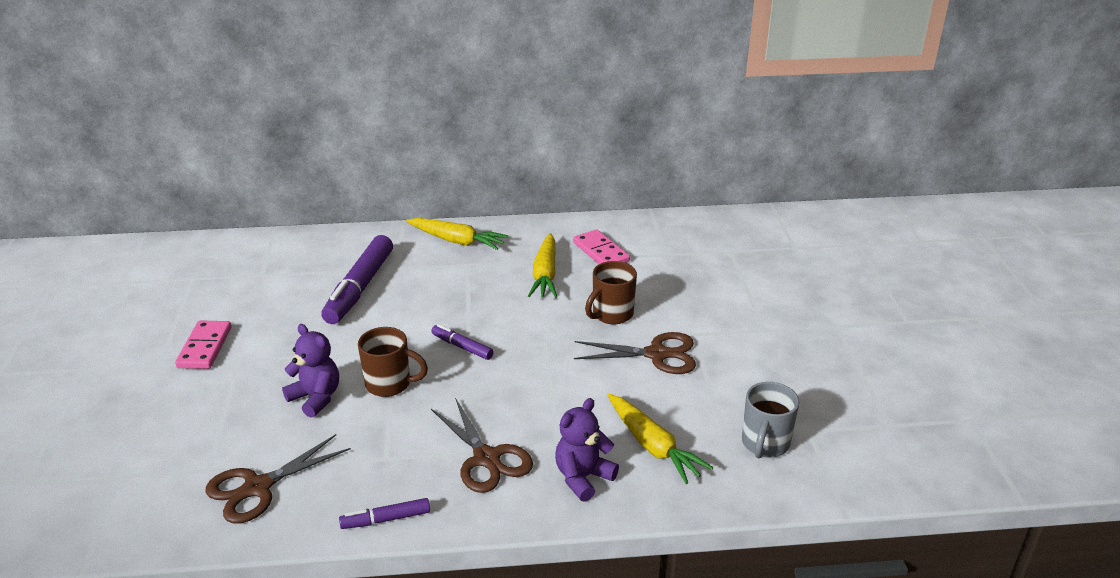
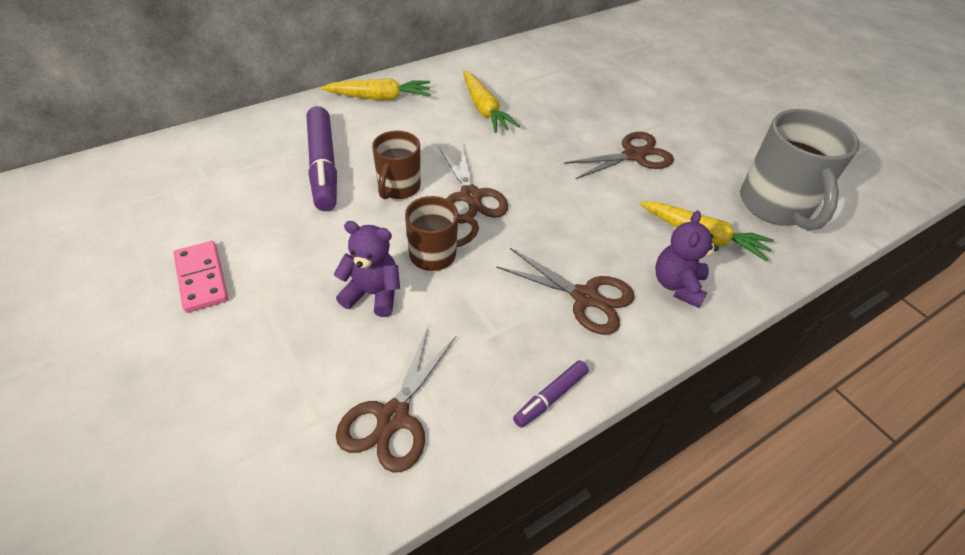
camera: 30 degrees left, 15 degrees up
(462, 347) = (470, 196): purple marker -> brown scissors
(600, 252) = (512, 79): pink domino -> none
(611, 314) = (569, 131): brown mug -> brown mug (398, 188)
(765, 444) = (775, 206): grey mug -> grey mug, size x1.70

